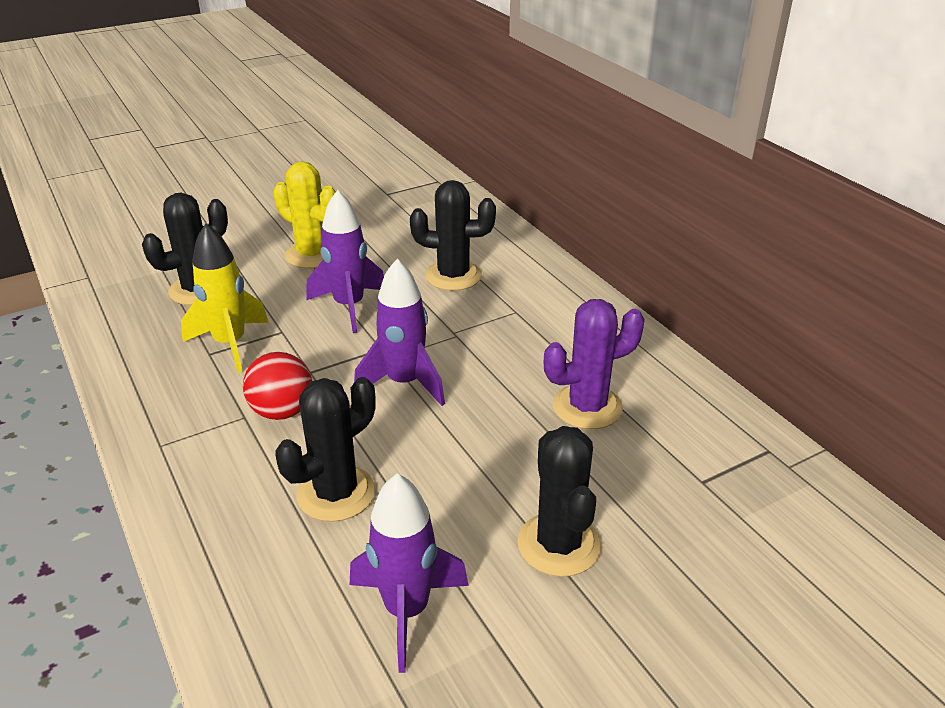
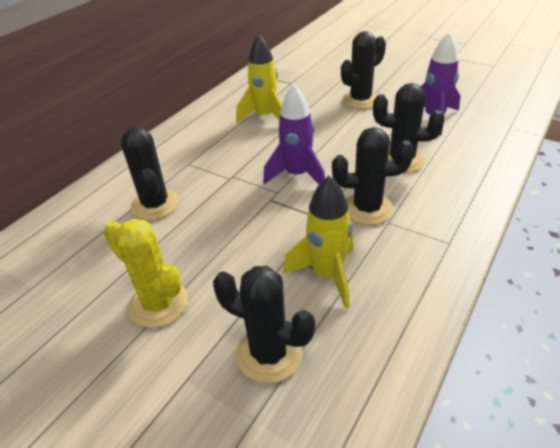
camera: 115 degrees left, 5 degrees up
(282, 411) = (367, 208): red ball -> black cactus
(312, 255) = (158, 304): yellow cactus -> yellow cactus turned 60 degrees counterclockwise
(349, 306) = (230, 237): purple rocket -> none
(587, 407) = (265, 117): purple cactus -> yellow rocket

